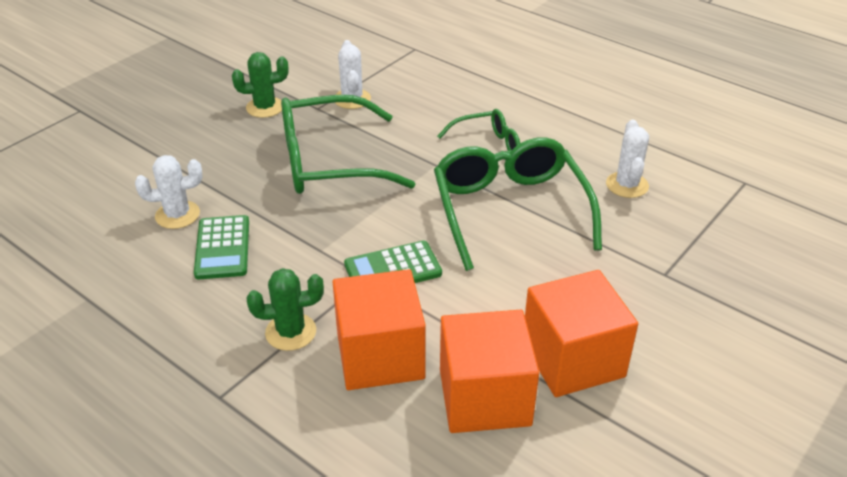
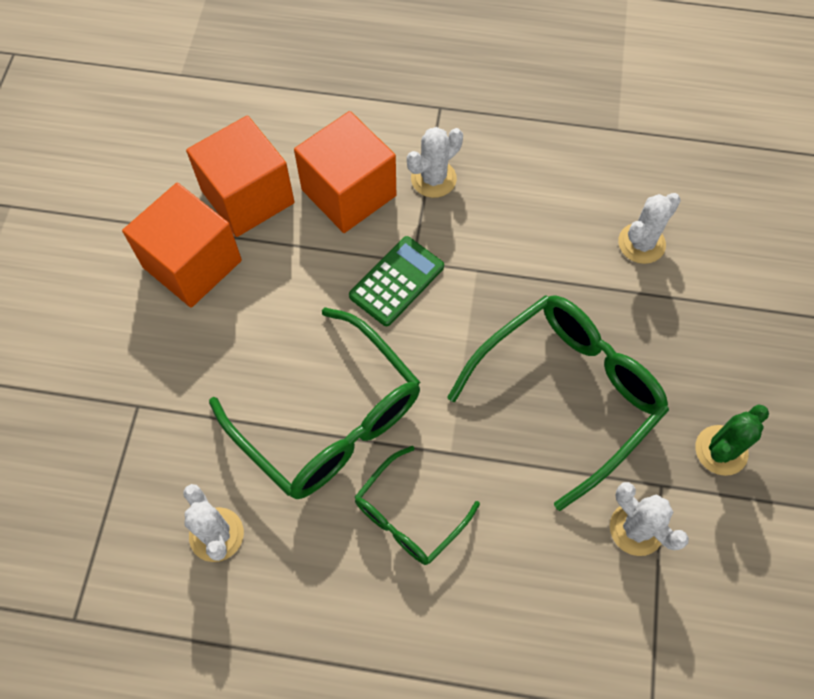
camera: 150 degrees right, 25 degrees up
(223, 248) = (564, 229): green calculator -> none
(291, 332) = (433, 179): green cactus -> white cactus

